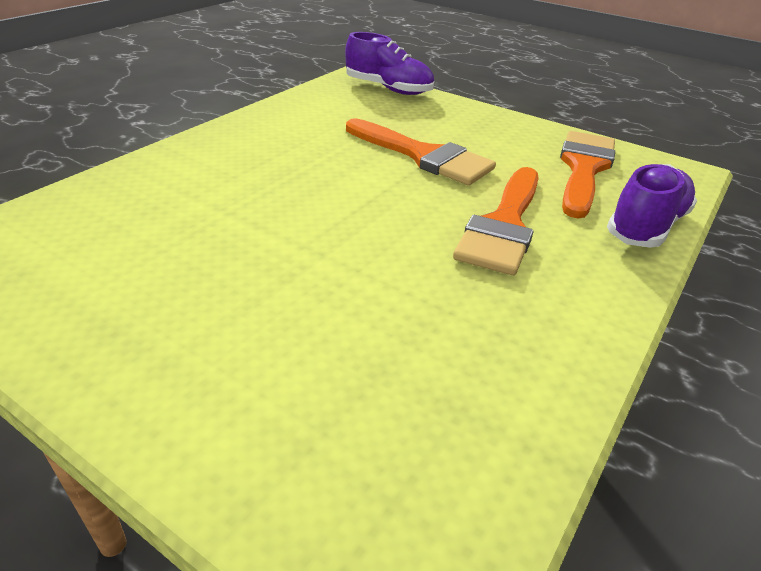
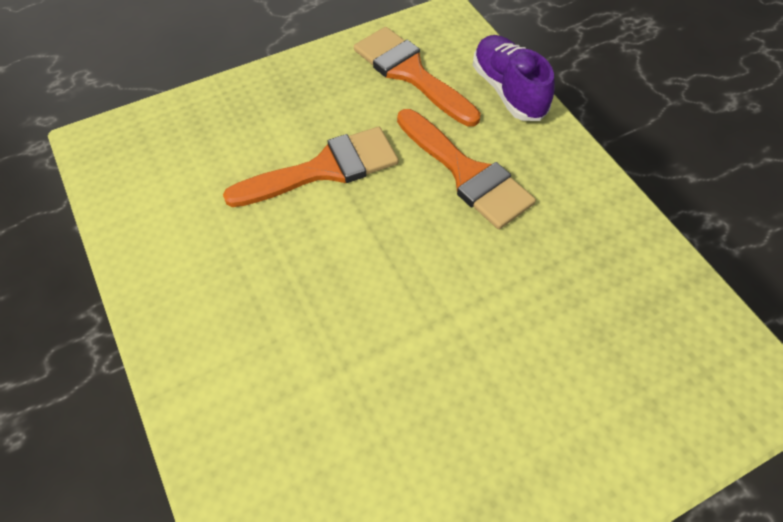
camera: 60 degrees left, 20 degrees up
(388, 89) = (153, 125): purple shoe -> none

